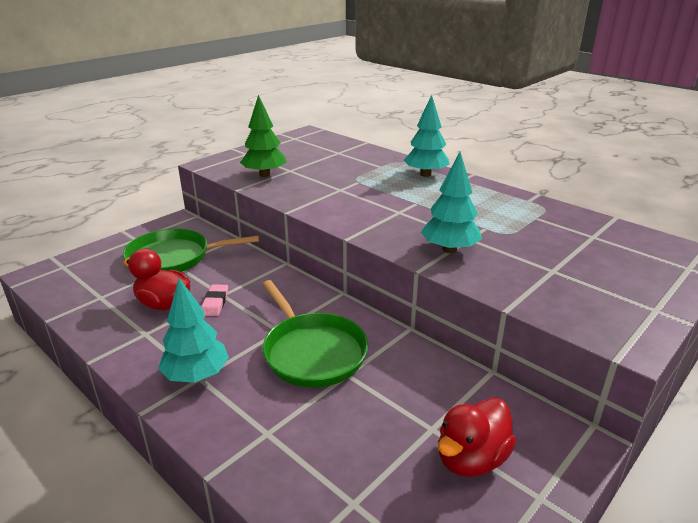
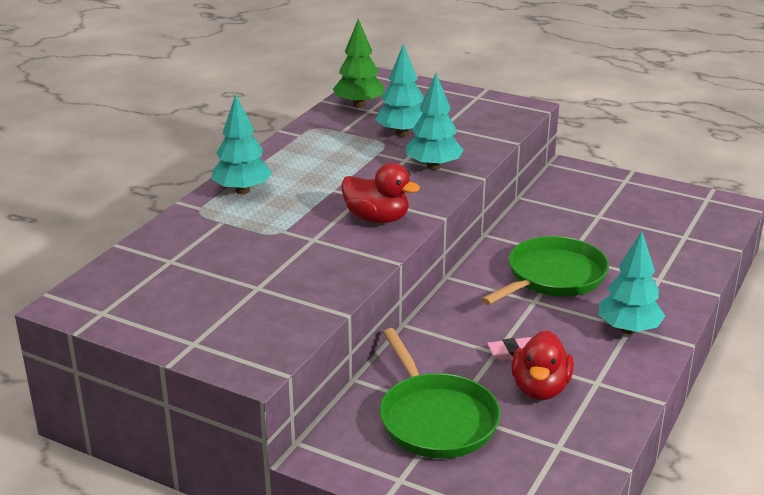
camera: 105 degrees left, 0 degrees up
(265, 175) = (283, 304): green tree -> green tree (359, 105)
(471, 458) = (613, 201): red duck -> red duck (377, 219)
(532, 245) = (402, 133): none -> turquoise tree

